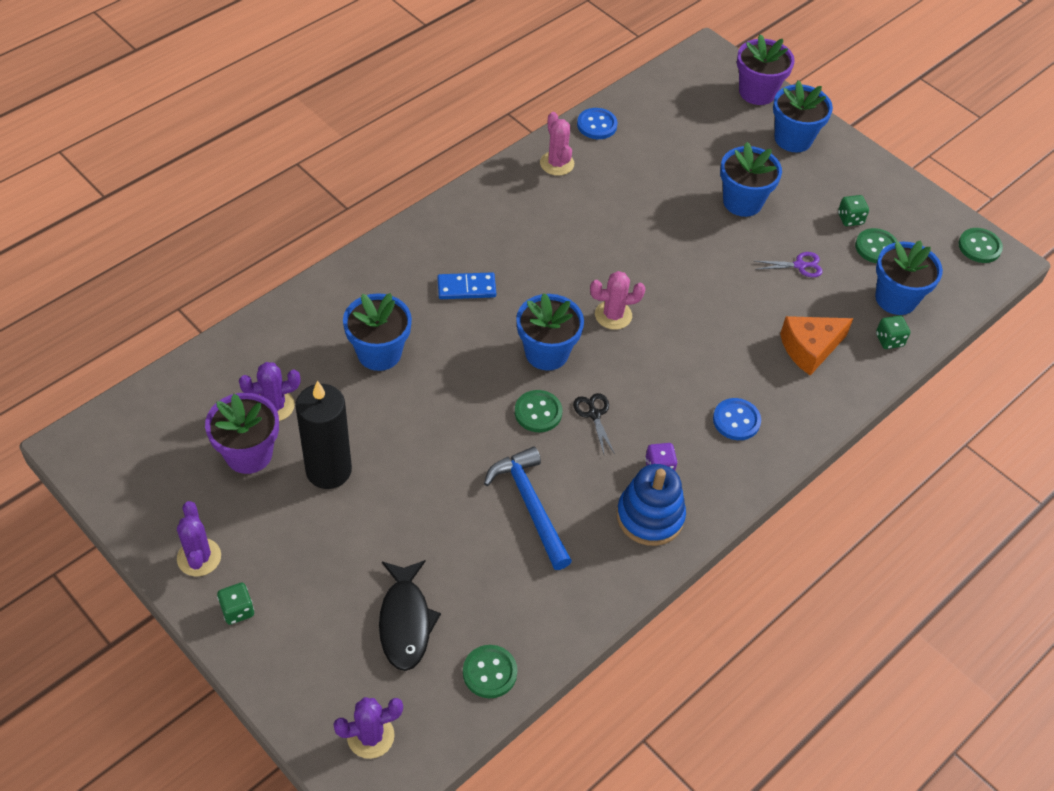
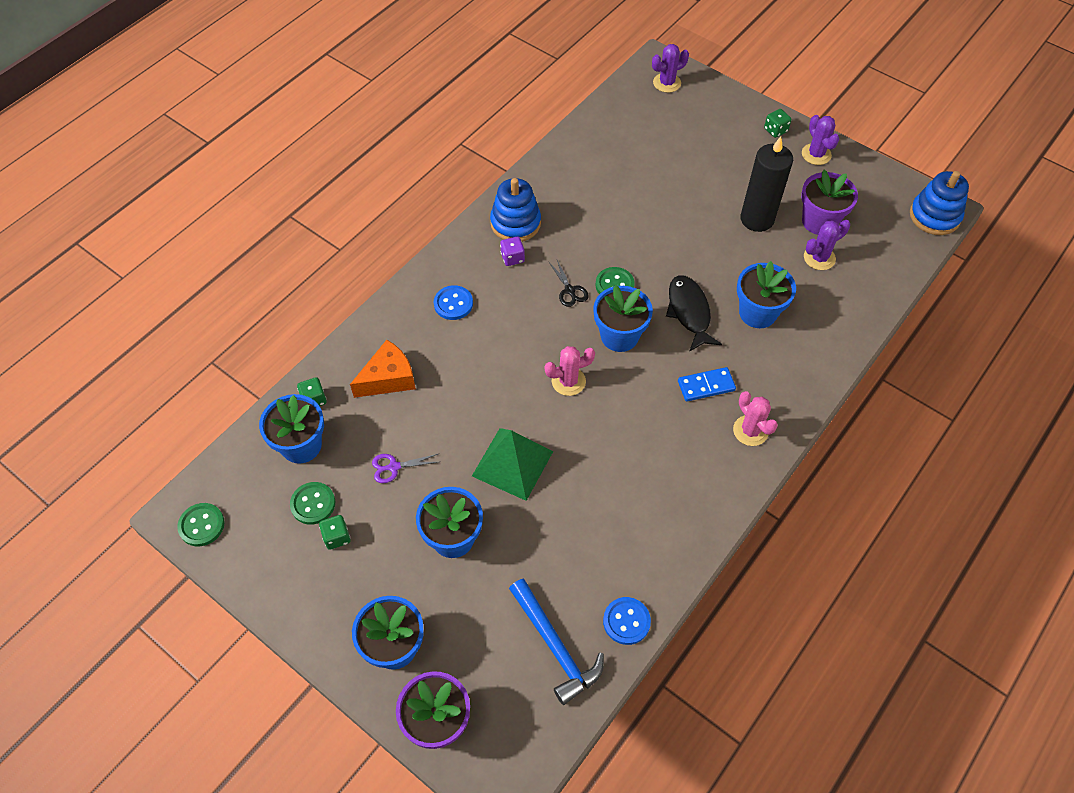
camera: 175 degrees right, 5 degrees up
(95, 437) = (934, 216): none -> blue stacking toy
(405, 622) = (667, 139): black fish -> black fish (689, 312)
(489, 672) = (606, 121): green button -> none
(530, 505) = (604, 218): blue hammer -> blue hammer (555, 647)
(557, 163) = (658, 553): pink cactus -> pink cactus (750, 431)
(682, 250) = (512, 463): none -> green pyramid

